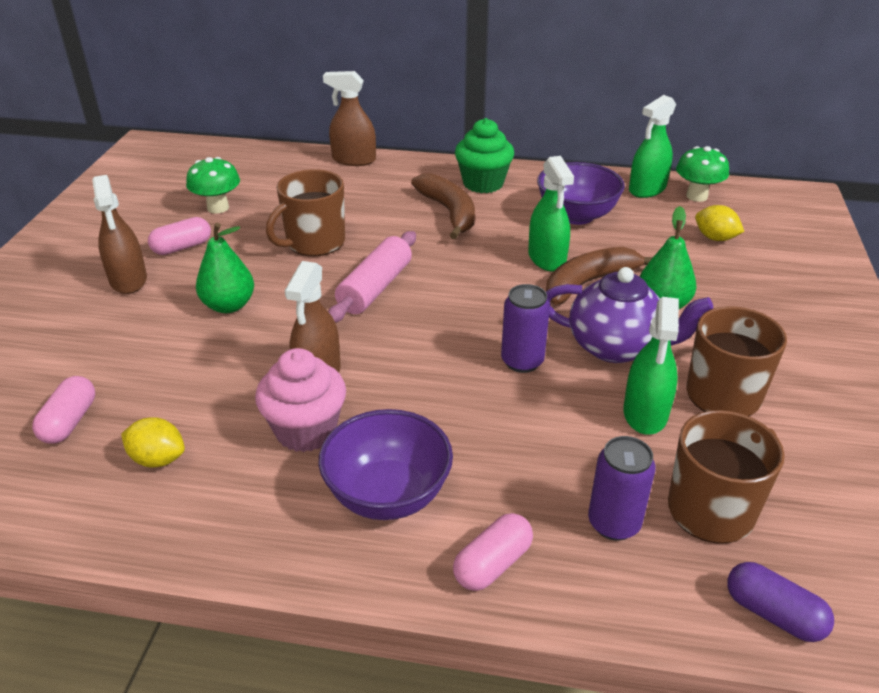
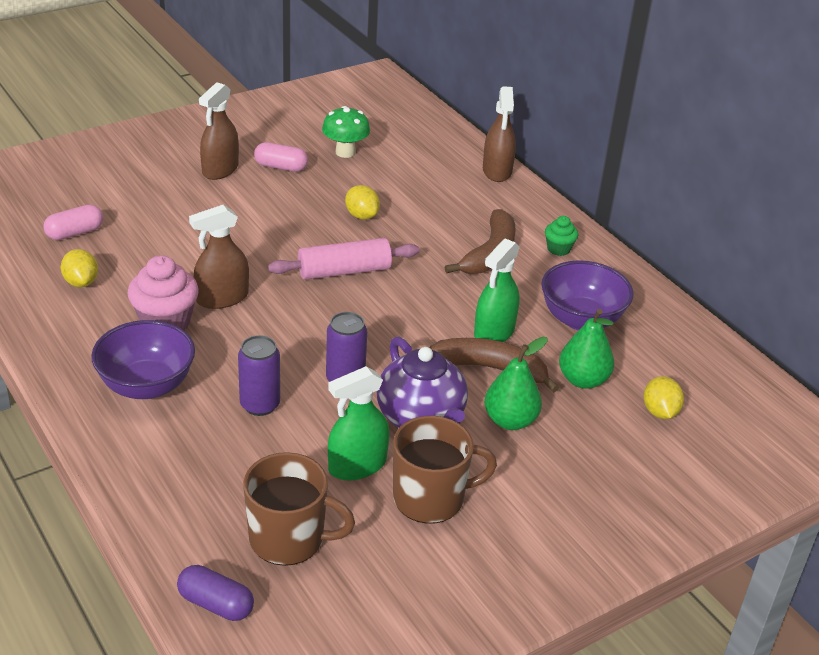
camera: 45 degrees right, 0 degrees up
(229, 305) = (245, 223): green pear -> green pear (583, 380)
(314, 242) = (361, 215): brown mug -> yellow lemon
(354, 160) = (497, 171): brown spray bottle -> brown spray bottle turned 150 degrees counterclockwise
(483, 183) = (558, 249): green cupcake -> green cupcake, size x0.54
(492, 564) = (134, 457): pink capsule -> none
(614, 523) = (224, 496): purple can -> purple can (260, 405)
(647, 189) = (687, 340): green spray bottle -> none
(696, 196) = (720, 374): green mushroom -> none
(773, 613) = (216, 604): purple capsule -> purple capsule turned 60 degrees counterclockwise

